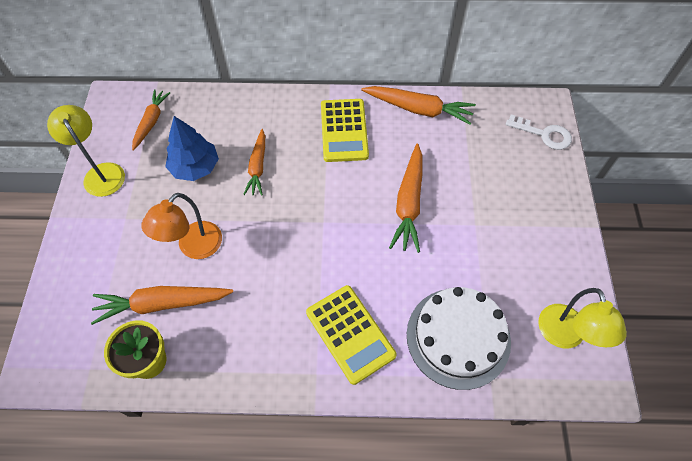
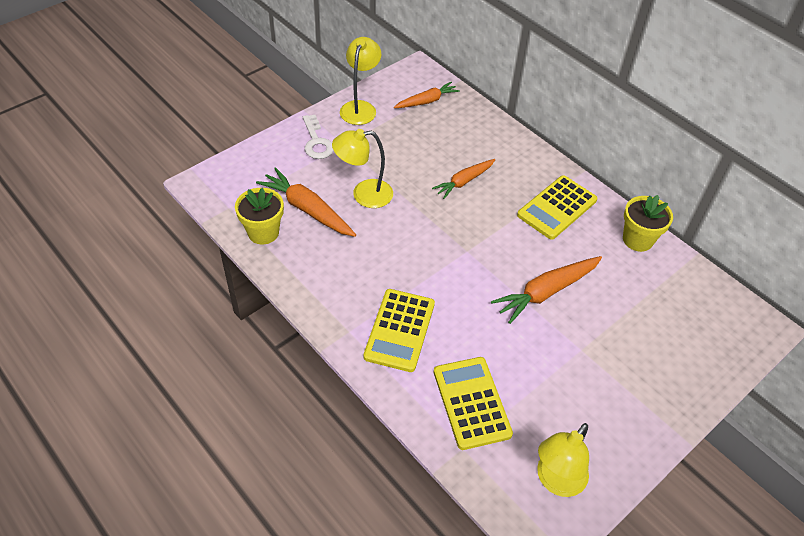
camera: 45 degrees right, 10 degrees down
(194, 247) = (364, 194): orange lamp -> yellow lamp
(195, 167) = (422, 149): blue tree -> none
(418, 109) = (637, 240): orange carrot -> yellow flower pot
(458, 337) = (471, 403): white cake -> yellow calculator
(544, 134) = (731, 342): white key -> white key (316, 142)

